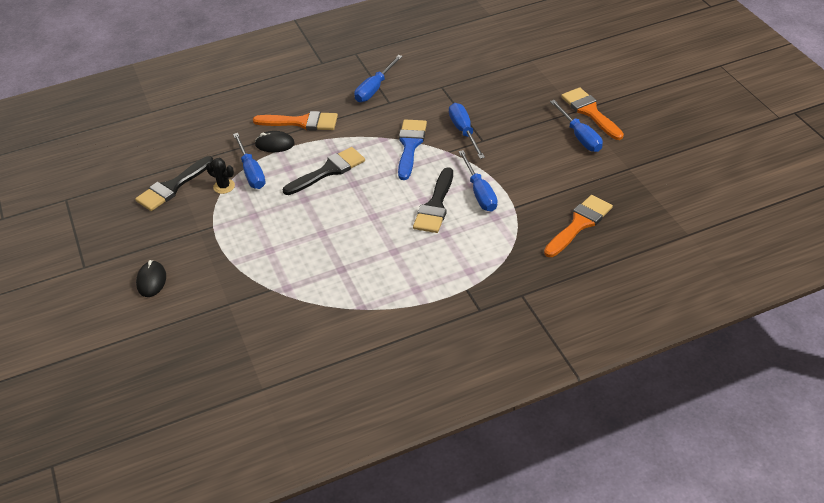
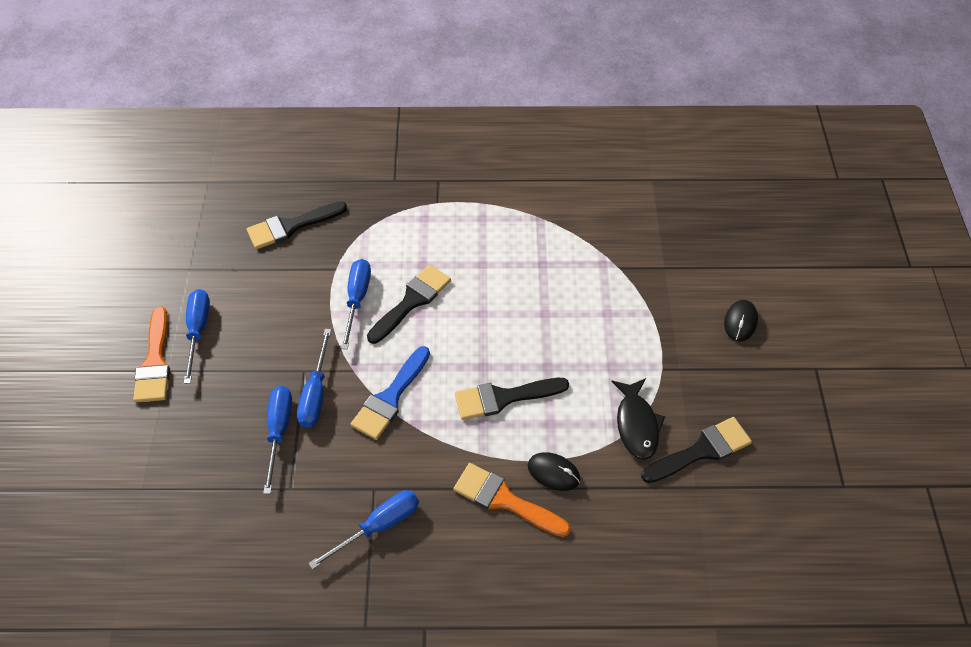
camera: 160 degrees left, 10 degrees up
(224, 186) = (636, 424): black cactus -> black fish
(251, 172) = (597, 435): blue screwdriver -> blue screwdriver (279, 431)
(579, 224) = (291, 226): orange brush -> black brush

